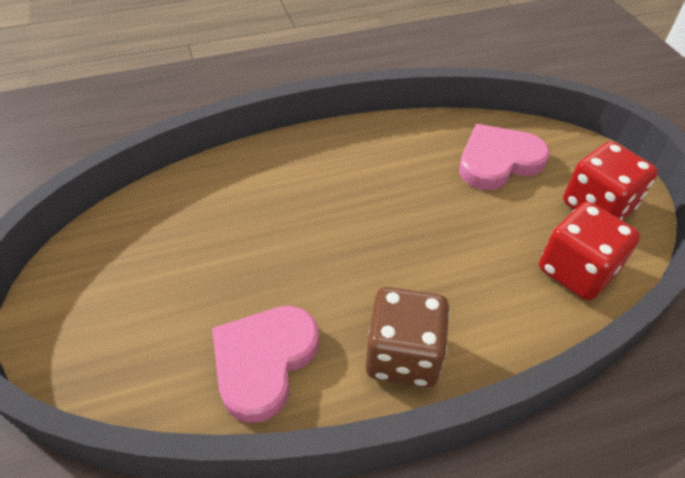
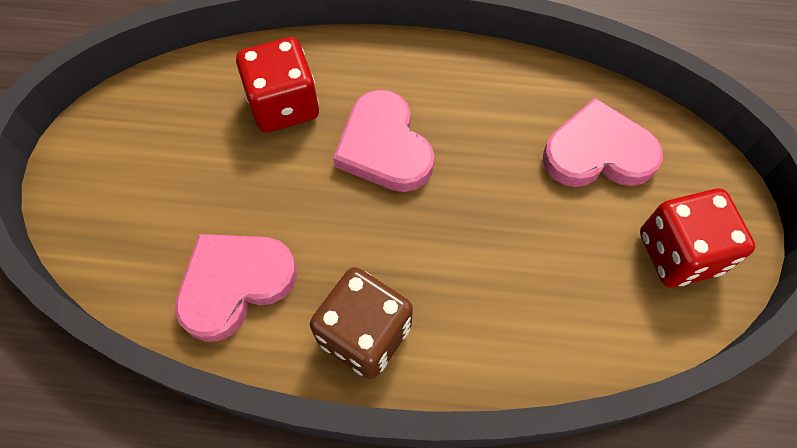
camera: 25 degrees right, 15 degrees up
(335, 210) = (384, 147): none -> pink heart
(576, 271) = (601, 319): red dice -> red dice (284, 105)

